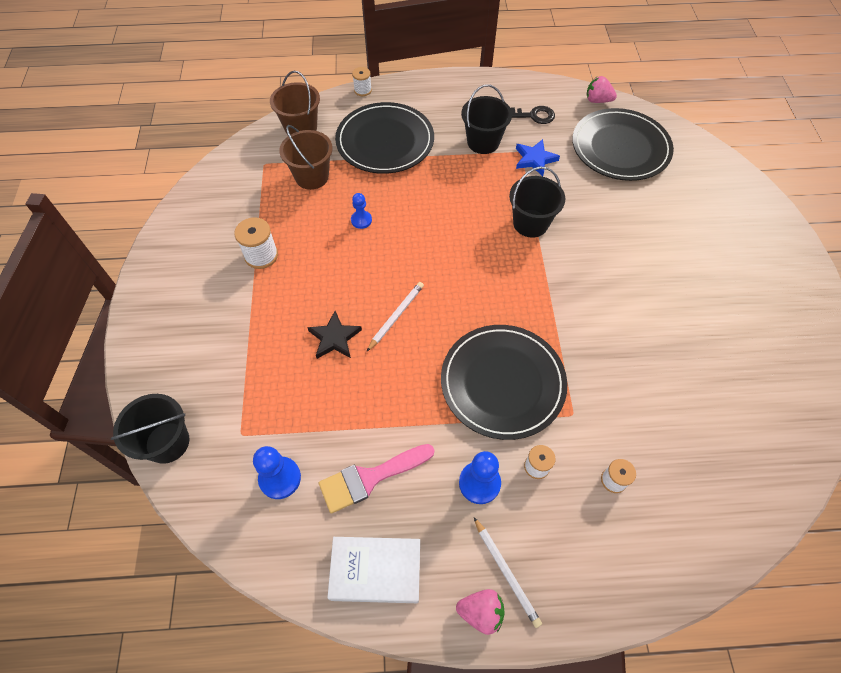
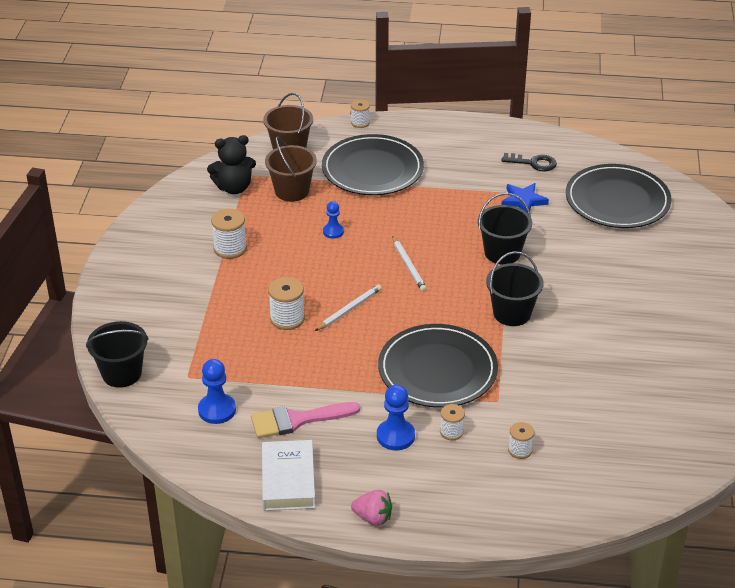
camera: 10 degrees right, 20 degrees down
(254, 180) = (234, 188): none -> black teddy bear
(334, 338) = (287, 318): black star -> white spool
(376, 571) = (288, 480): white book -> white book turned 75 degrees clockwise
(483, 142) = (474, 180): black bucket -> black bucket (512, 313)
(506, 572) = (402, 496): white pencil -> white pencil (408, 266)
(597, 100) = (607, 157): pink strawberry -> none

